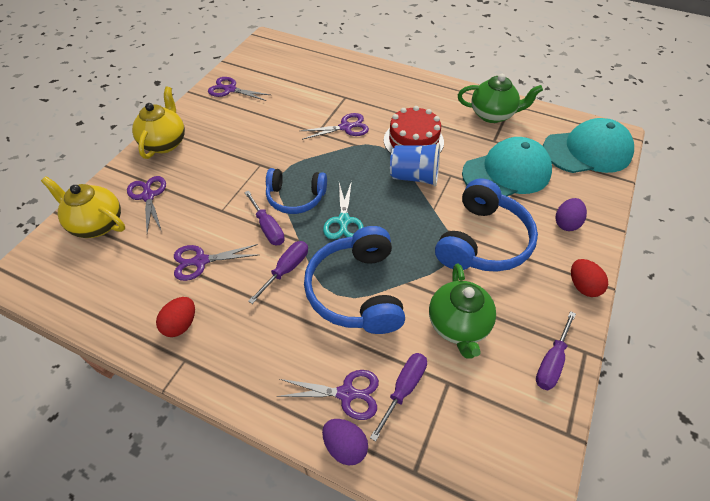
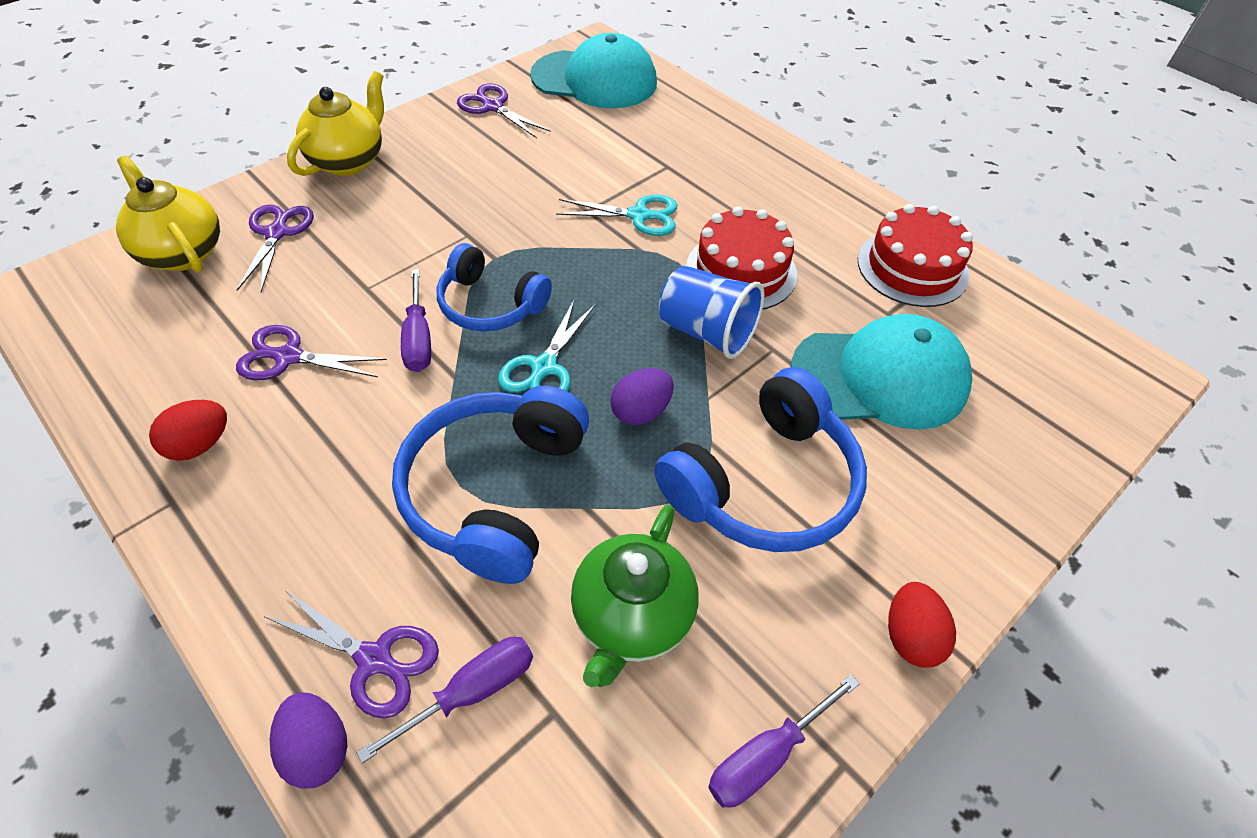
camera: 20 degrees right, 0 degrees up
(286, 270) = (405, 416): purple screwdriver -> none
(345, 127) = (639, 215): purple scissors -> turquoise scissors
(492, 115) = (912, 267): green teapot -> red cake
(566, 223) = (944, 506): purple egg -> purple egg (641, 411)
(587, 151) = (1063, 386): turquoise cap -> turquoise cap (594, 80)

